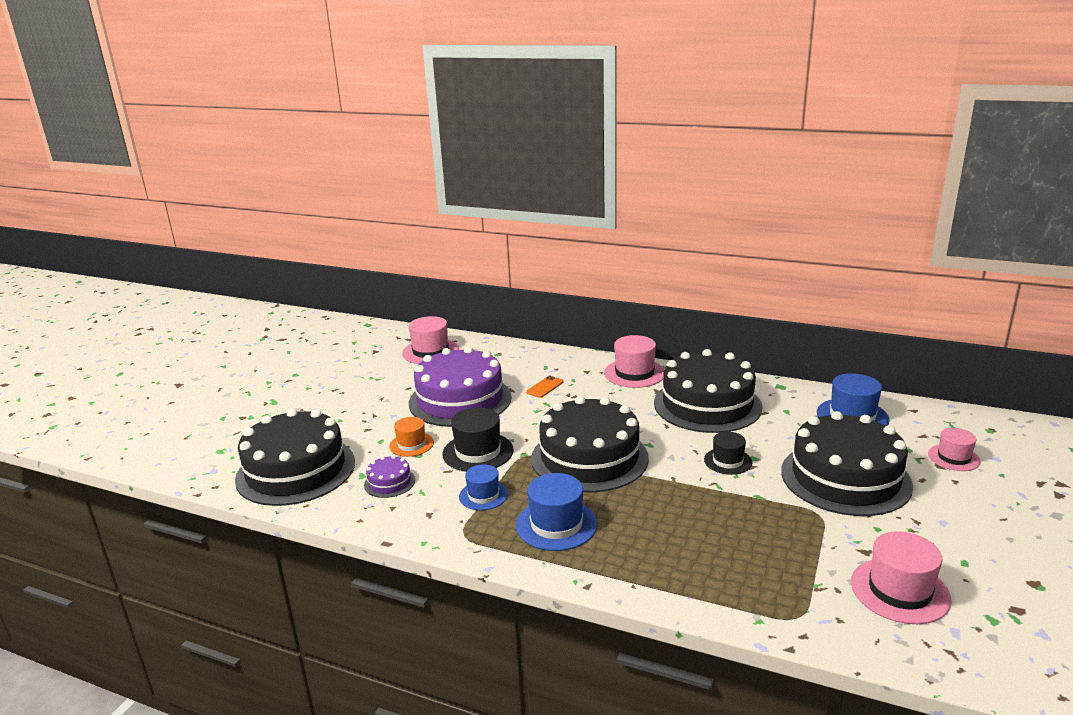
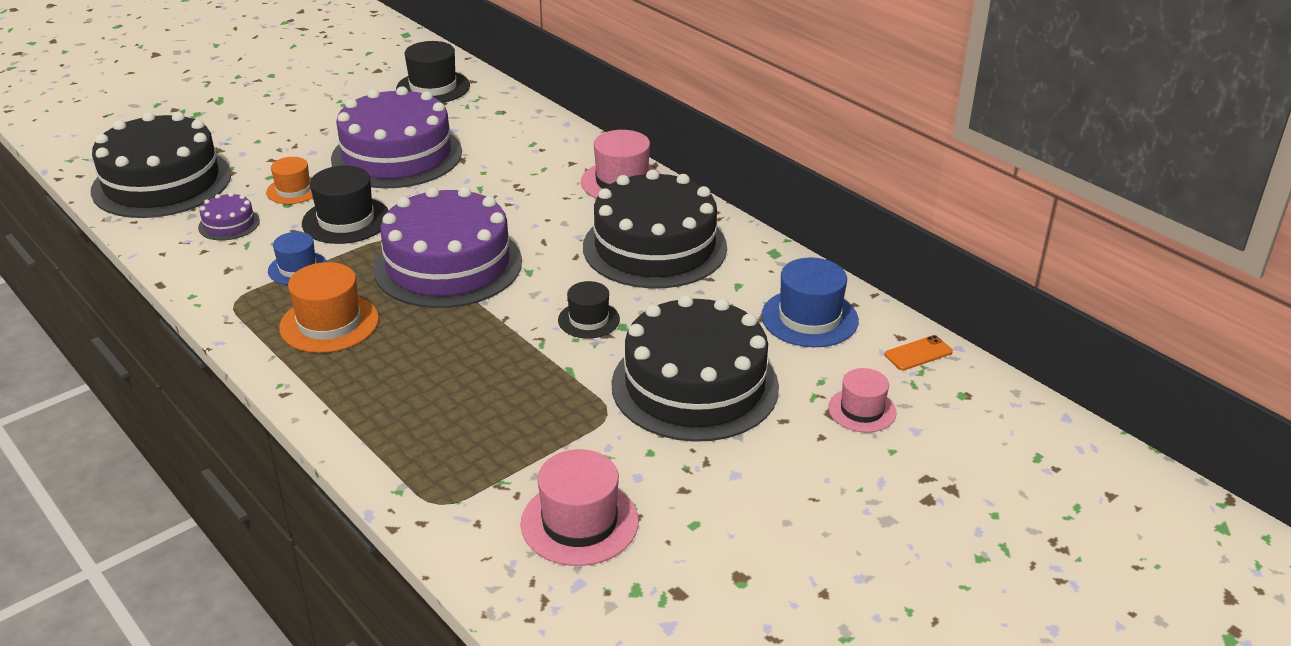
camera: 25 degrees right, 10 degrees up
(430, 351) = (433, 87): pink hat -> black hat
(545, 387) = (502, 168): orange phone -> orange phone (918, 353)
(556, 524) = (329, 323): blue hat -> orange hat
(589, 458) = (448, 265): black cake -> purple cake

